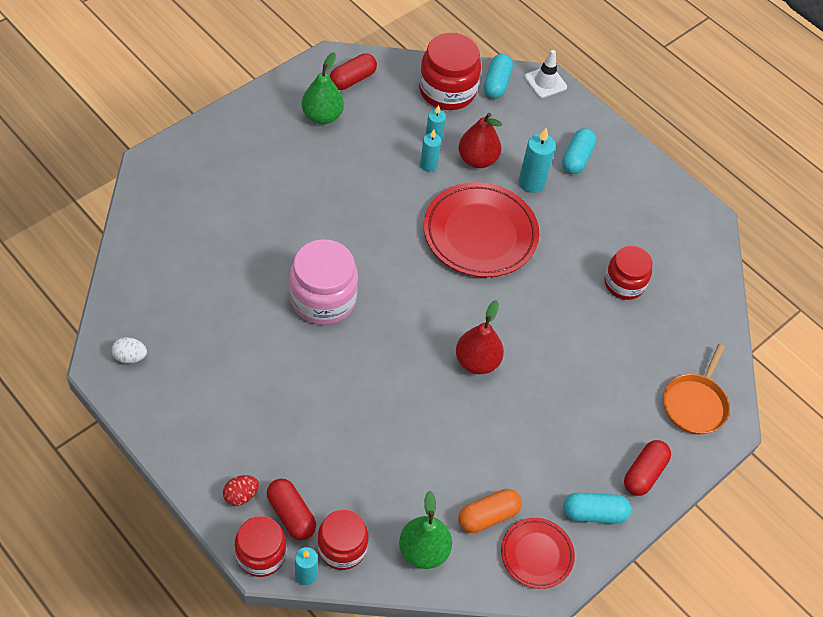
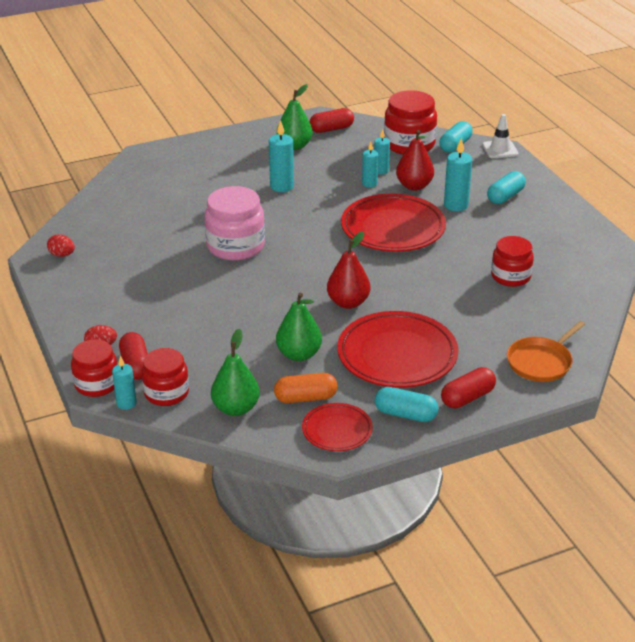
camera: 25 degrees right, 20 degrees down
(130, 357) = (62, 255): white egg -> red egg
(335, 188) = (282, 186): none -> turquoise candle
(456, 453) = (299, 354): none -> green pear
(555, 429) = (397, 355): none -> red plate

